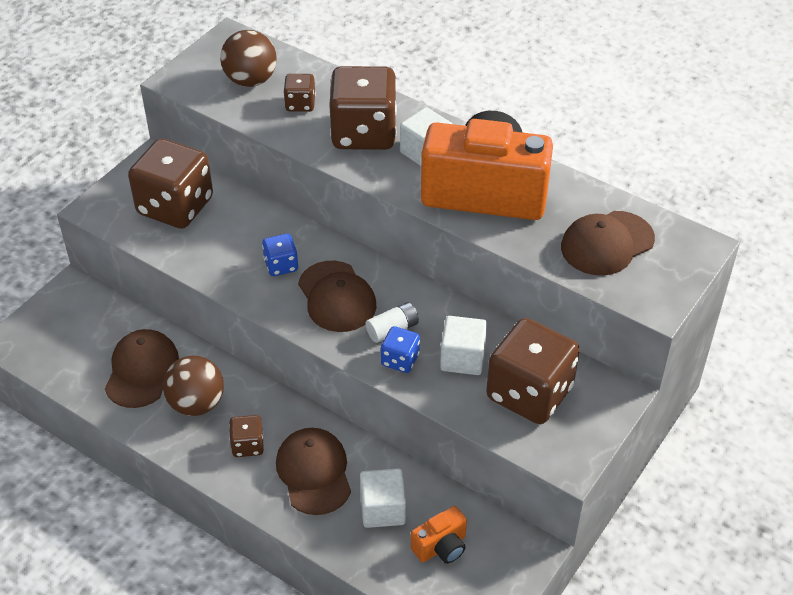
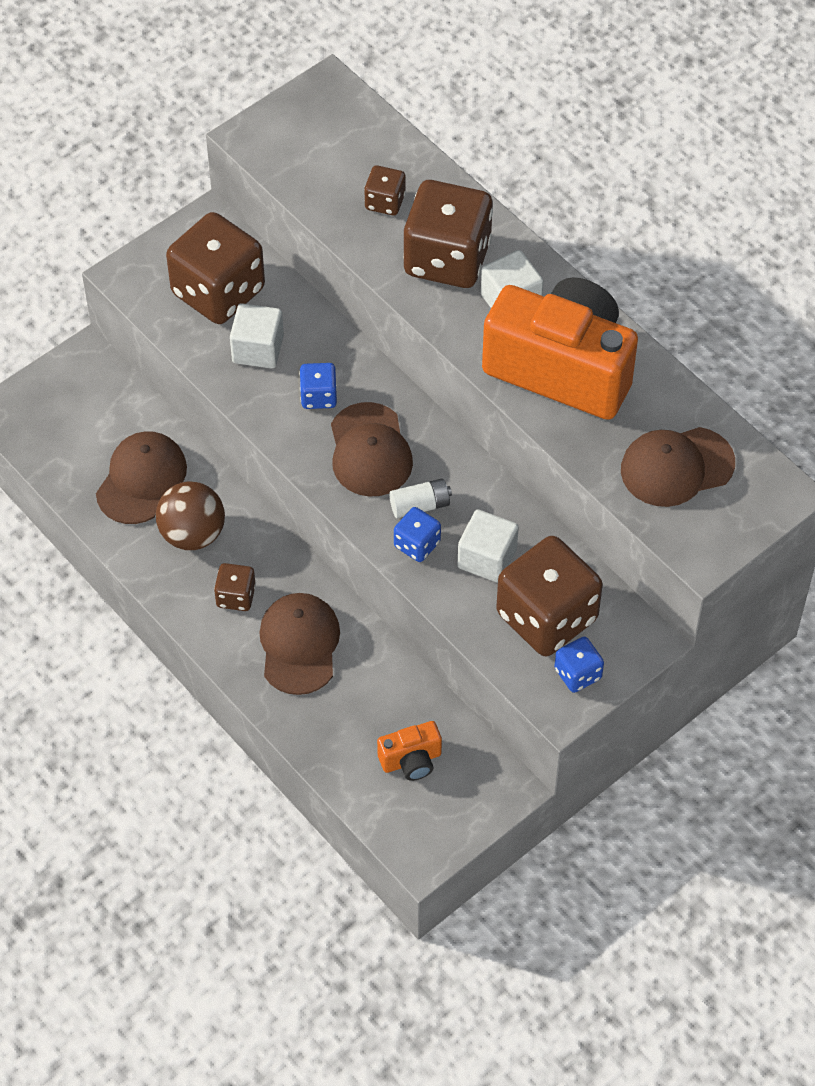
camera: 15 degrees right, 10 degrees up
(250, 80) = (336, 155): brown ball -> none
(382, 509) = (361, 704): white cube -> white cube (258, 349)
(573, 433) = (577, 674): none -> blue dice

